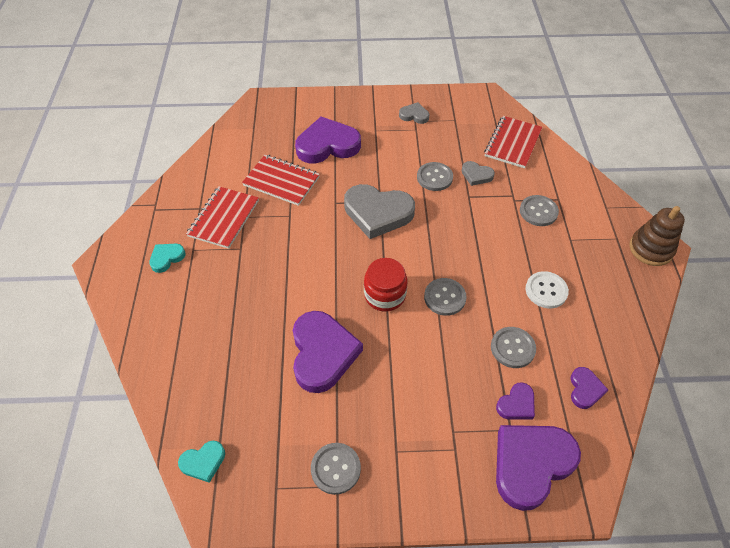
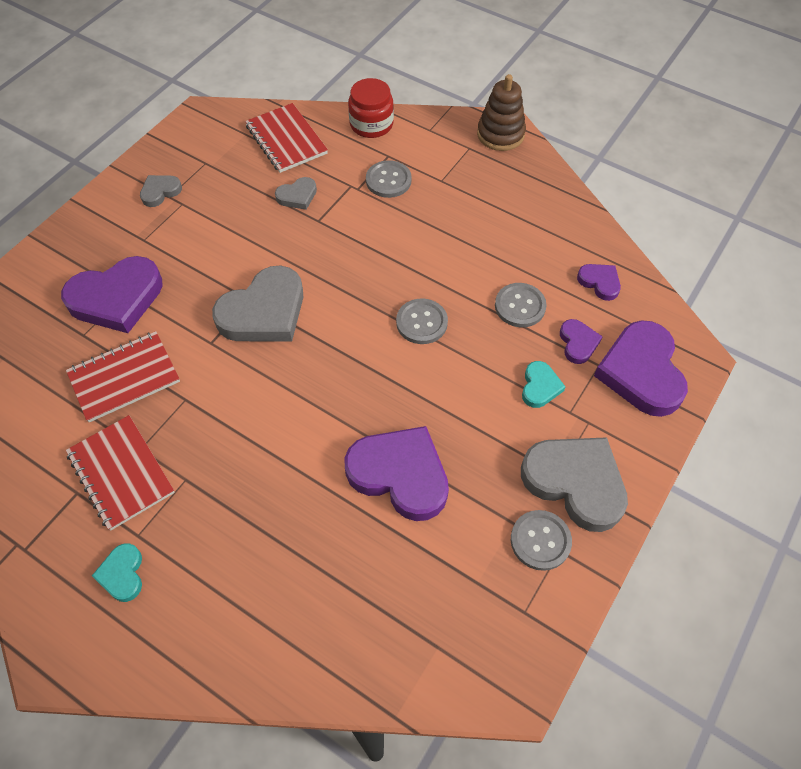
camera: 55 degrees left, 5 degrees up
(203, 462) = (445, 674): turquoise heart -> turquoise heart (540, 387)
(327, 145) = (117, 298): purple heart -> purple heart turned 135 degrees counterclockwise
(385, 295) = (375, 372): red jar -> red jar (371, 124)
(398, 467) = (575, 482): none -> grey heart
(434, 177) = (265, 232): grey button -> none
(546, 290) = (480, 238): white button -> none

